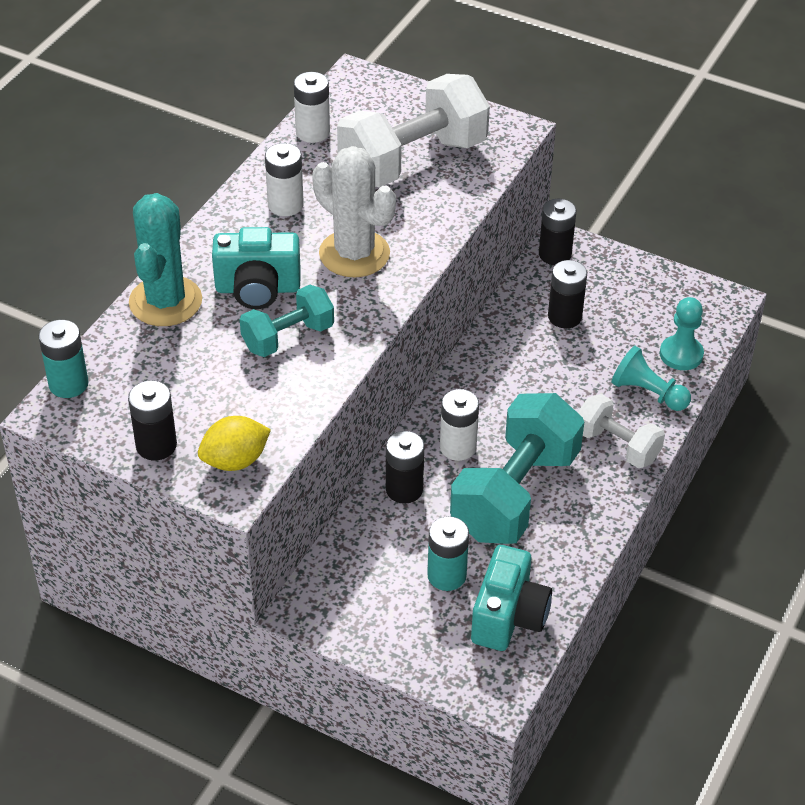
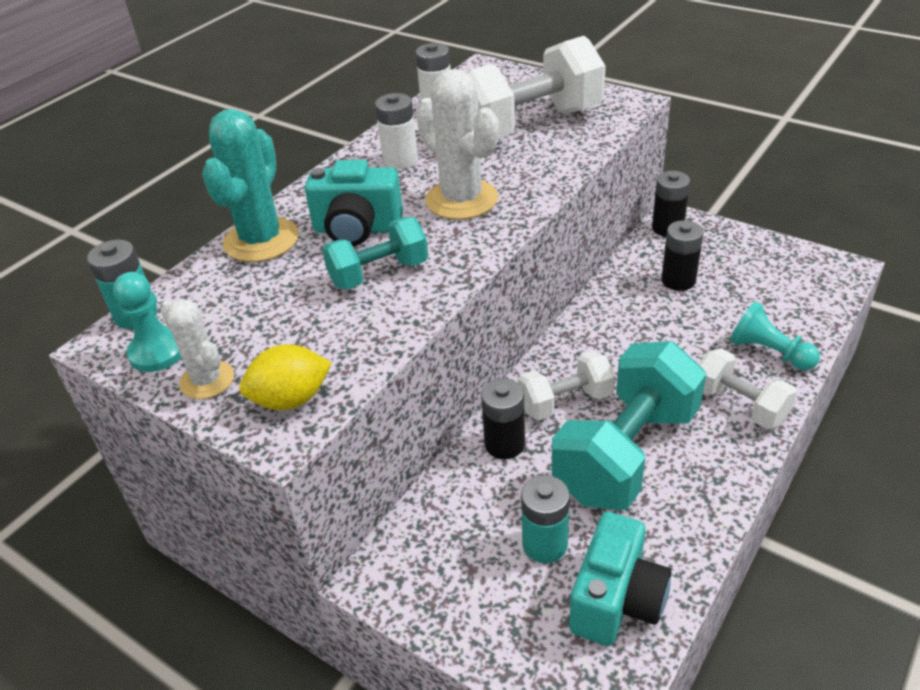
camera: 10 degrees right, 5 degrees down
(156, 445) = (207, 380): black battery -> white cactus
(458, 447) = (565, 402): white battery -> white dumbbell
(681, 354) = (802, 316): turquoise pawn -> turquoise pawn (157, 352)

